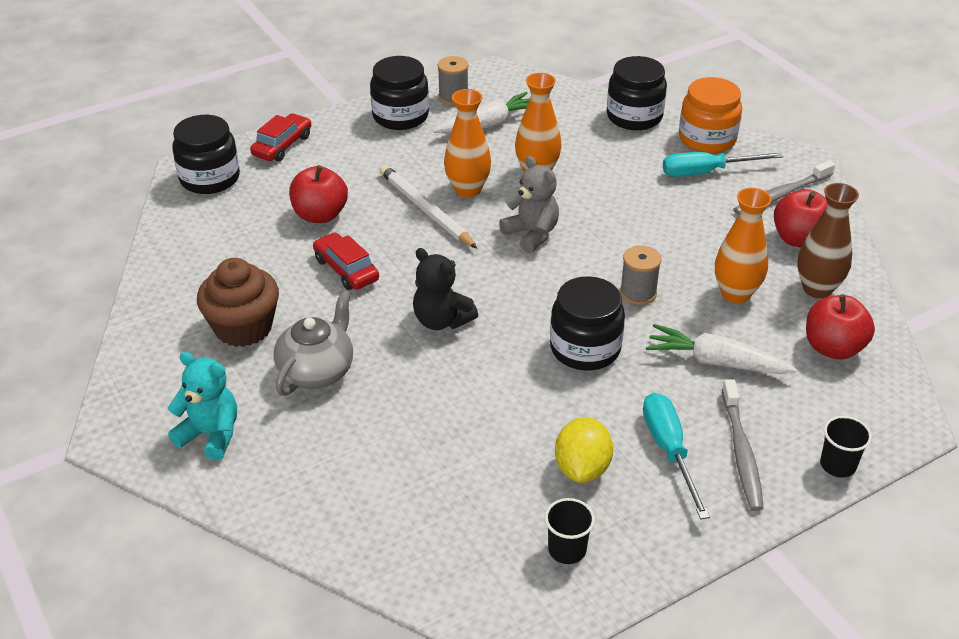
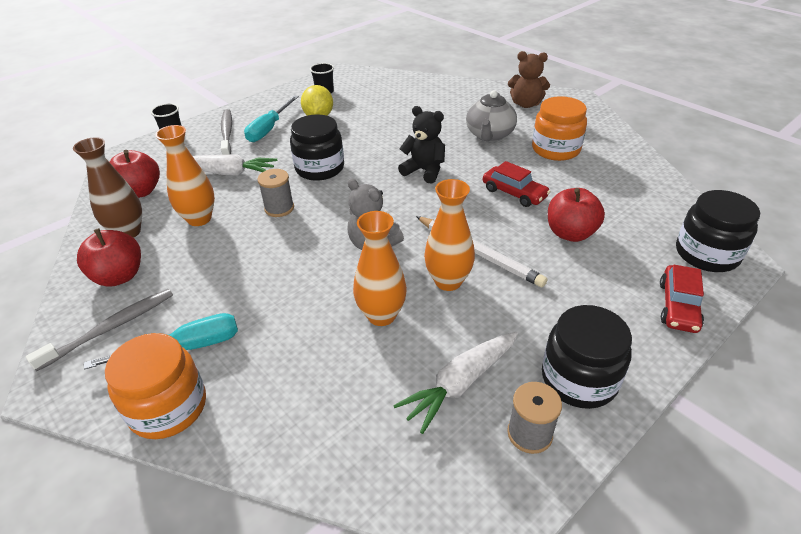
camera: 170 degrees right, 0 degrees up
(211, 435) = (526, 104): turquoise teddy bear -> brown teddy bear
(243, 327) = (555, 149): brown cupcake -> orange jar
(634, 117) = (262, 437): black jar -> none
(669, 450) = (269, 129): turquoise screwdriver -> turquoise screwdriver turned 45 degrees clockwise

